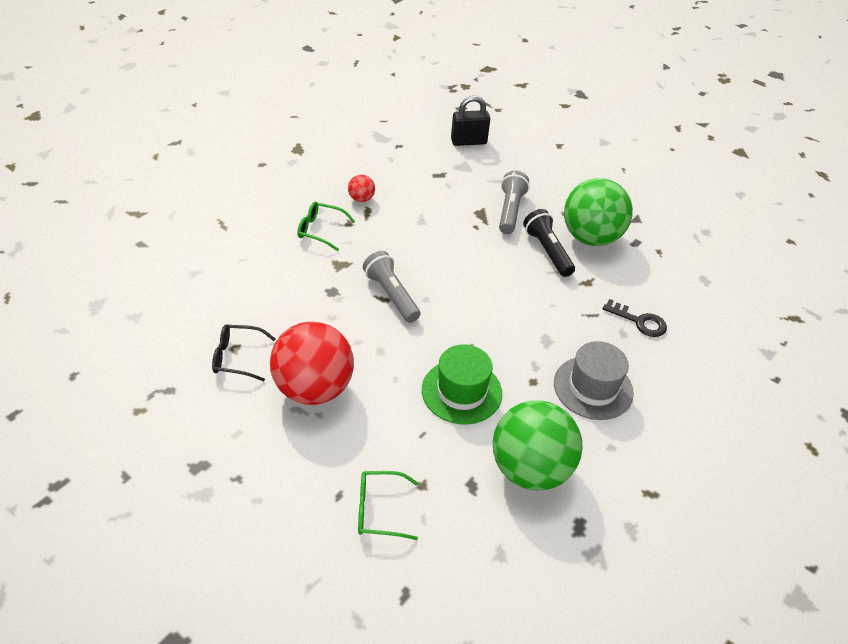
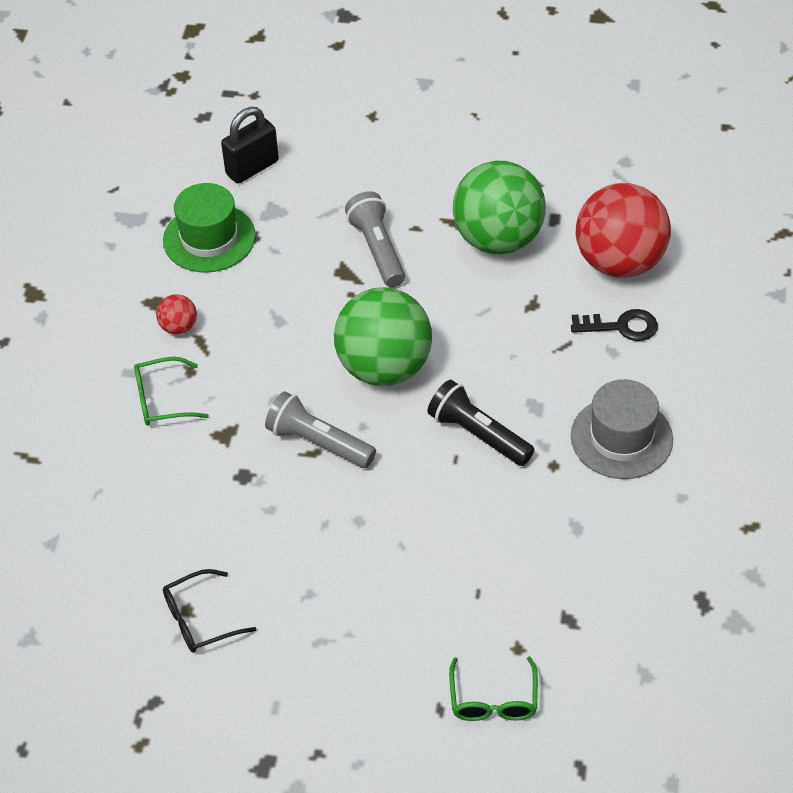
camera: 25 degrees left, 5 degrees up
(314, 388) = (319, 607): red ball -> red ball (619, 262)
(379, 510) = (493, 700): green glasses -> green glasses turned 60 degrees counterclockwise
(461, 391) = (485, 520): green hat -> green hat (209, 238)
(530, 469) = (616, 568): green ball -> green ball (384, 367)
(547, 251) = (460, 285): black flashlight -> black flashlight (478, 434)

